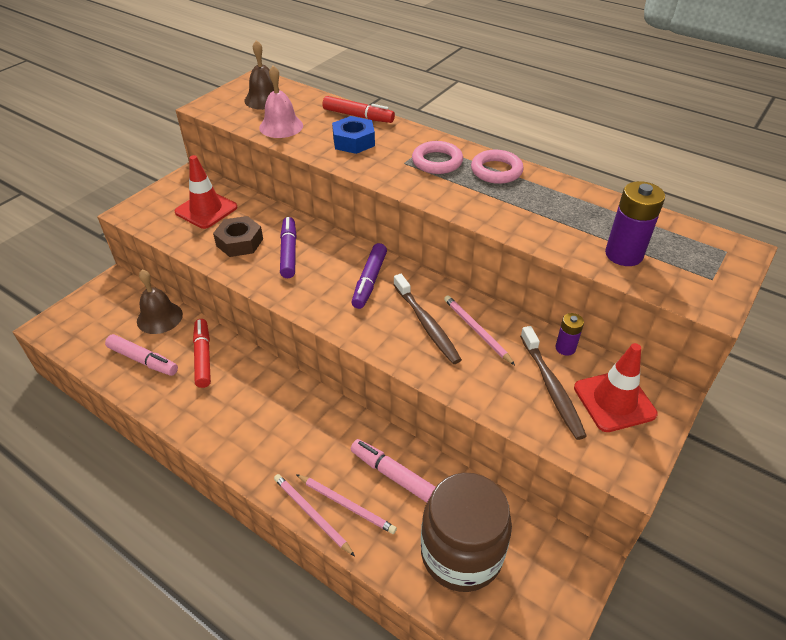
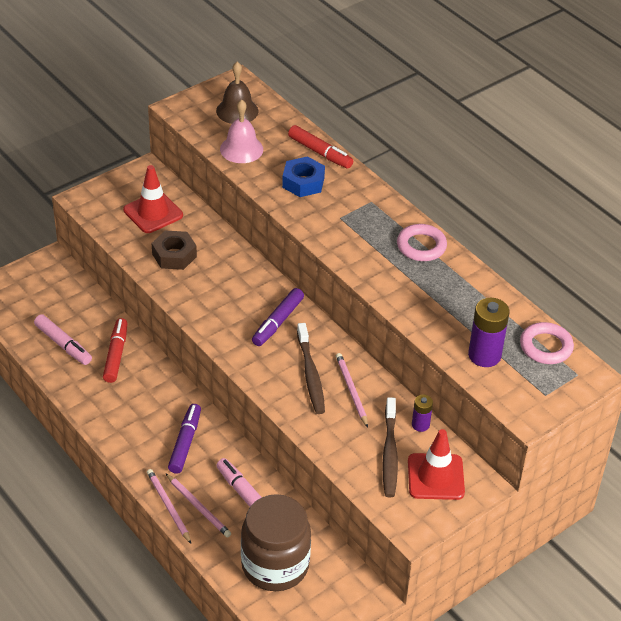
camera: 15 degrees right, 0 degrees up
(159, 317) = (86, 307): brown bell -> none
(289, 252) = (215, 276): purple marker -> purple marker (185, 443)
(437, 162) = (371, 223): pink ring -> pink ring (546, 347)

